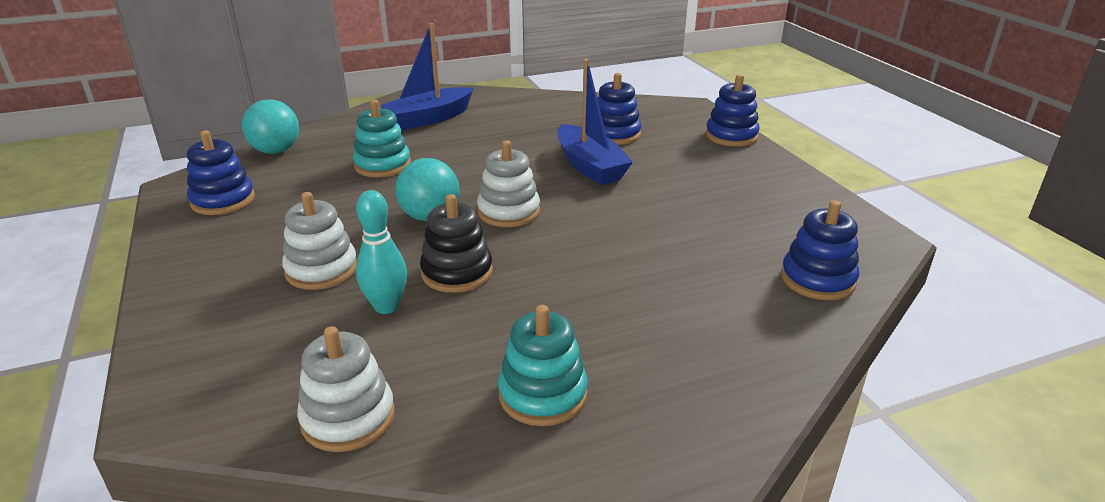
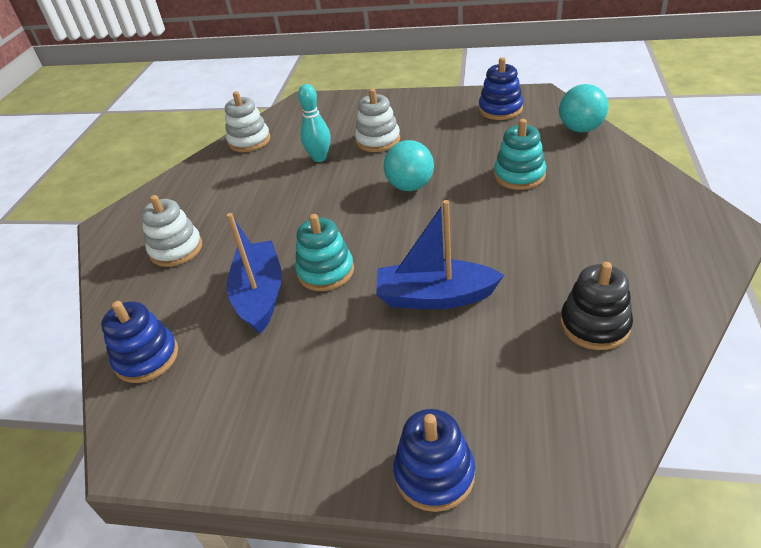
camera: 125 degrees right, 10 degrees up
(429, 118) = (626, 216): blue boat -> blue boat (260, 295)
(457, 272) = (329, 186): black stacking toy -> black stacking toy (594, 325)
(508, 212) = (387, 224): white stacking toy -> white stacking toy (176, 249)
(543, 394) = (200, 194): turquoise stacking toy -> turquoise stacking toy (325, 271)
(614, 134) = (506, 348): blue stacking toy -> none

